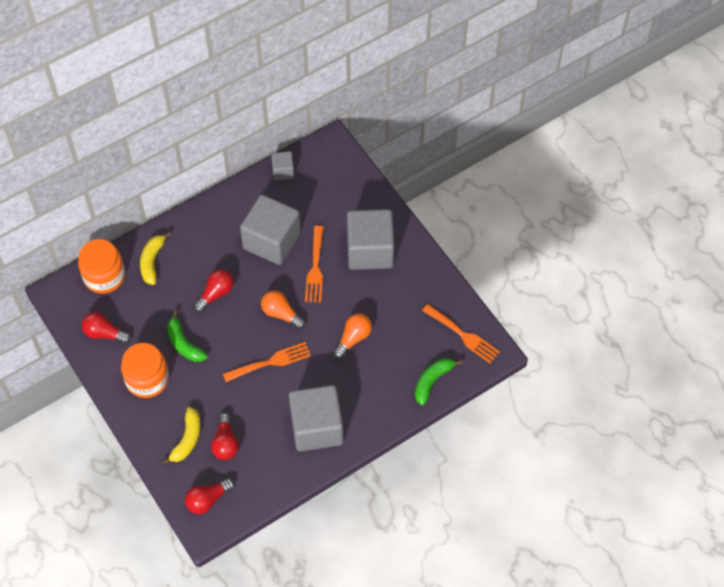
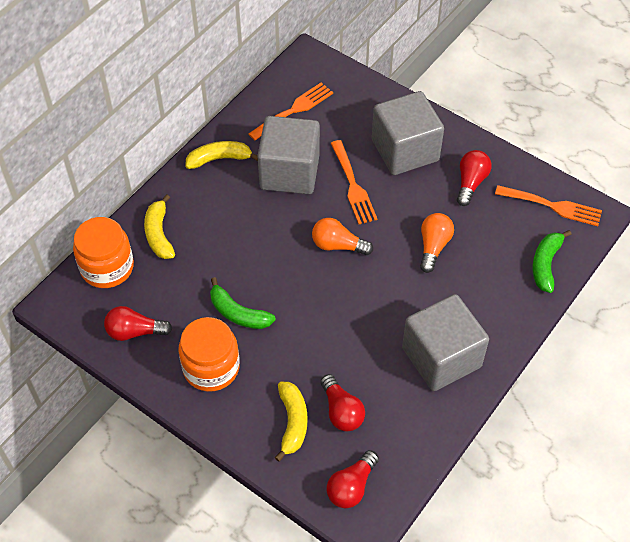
camera: 20 degrees left, 5 degrees down
(216, 294) = (251, 247): red light bulb -> red light bulb (470, 183)
(223, 212) = (219, 159): none -> yellow banana
(271, 362) = (351, 301): orange fork -> orange fork (294, 110)
(283, 171) = (268, 98): grey cube -> none

